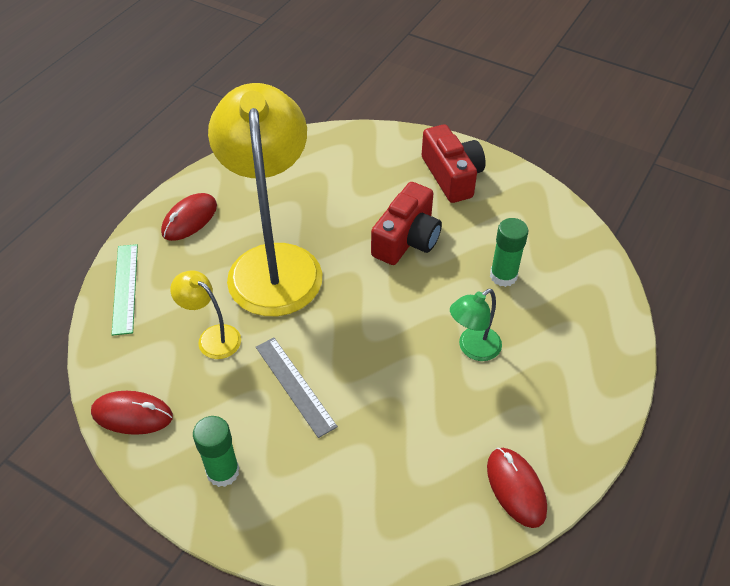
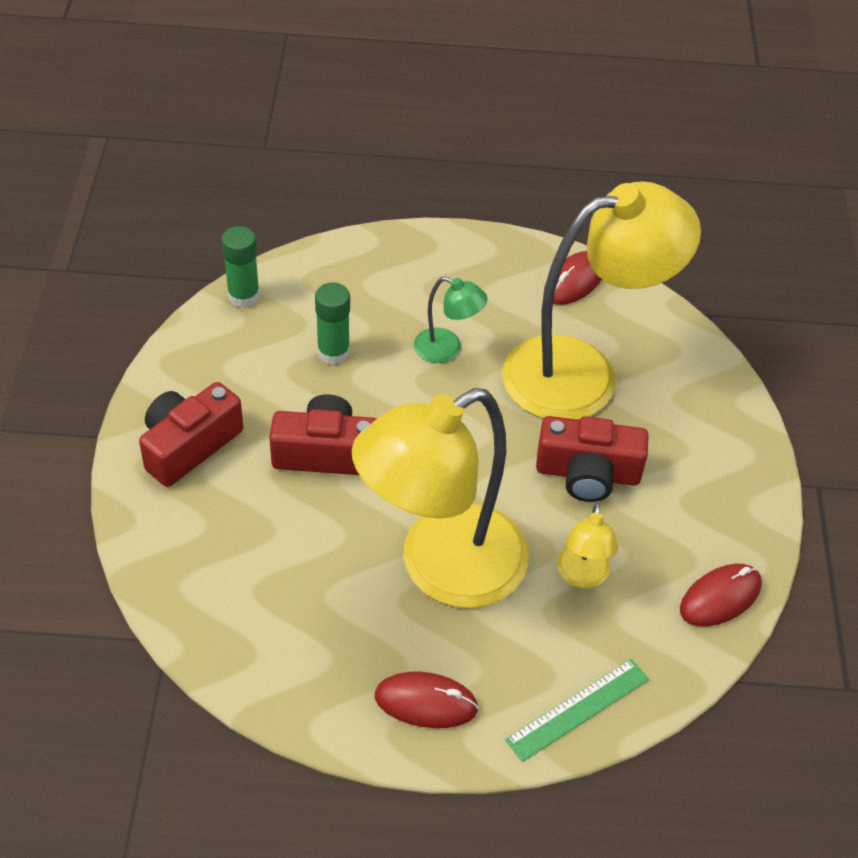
camera: 120 degrees left, 0 degrees up
(132, 415) = (720, 597): red mouse -> red mouse turned 75 degrees clockwise
(223, 472) = (715, 488): green glue stick -> green glue stick (243, 296)
(295, 385) = (587, 473): grey ruler -> red camera
(399, 435) = (582, 373): none -> yellow lamp

